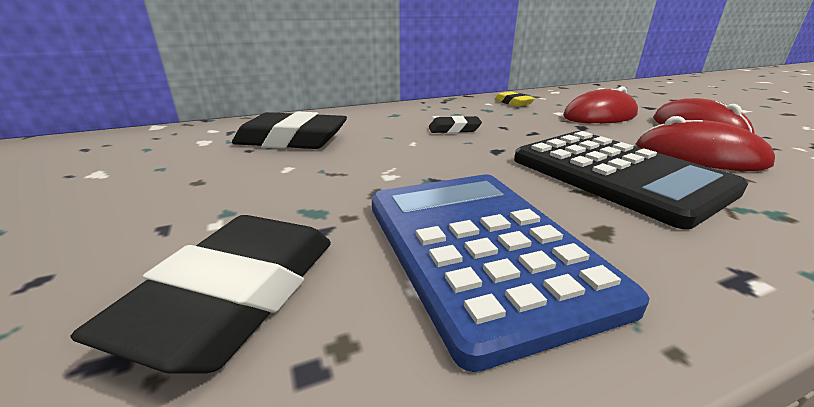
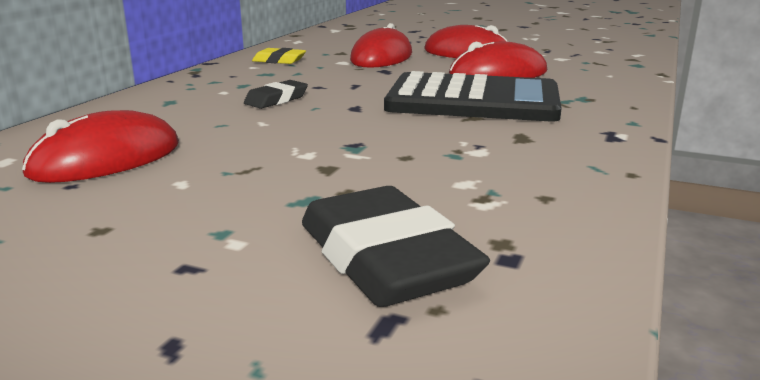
camera: 45 degrees left, 5 degrees down
(292, 140) = (106, 159): black eraser -> red mouse
(480, 249) = (477, 171): blue calculator -> none

